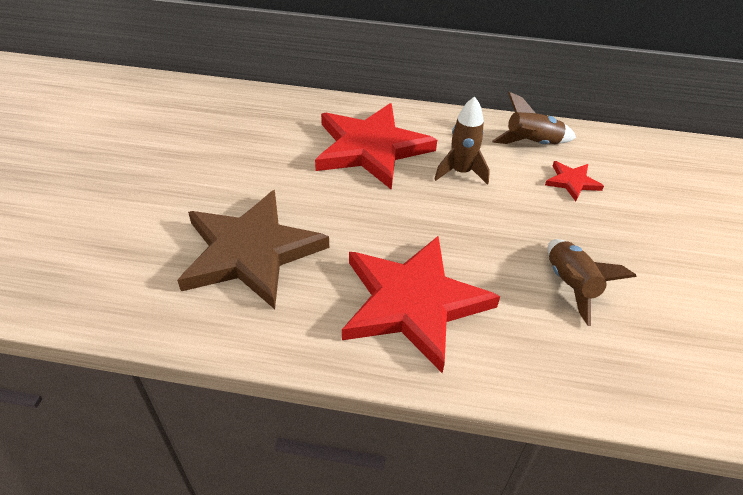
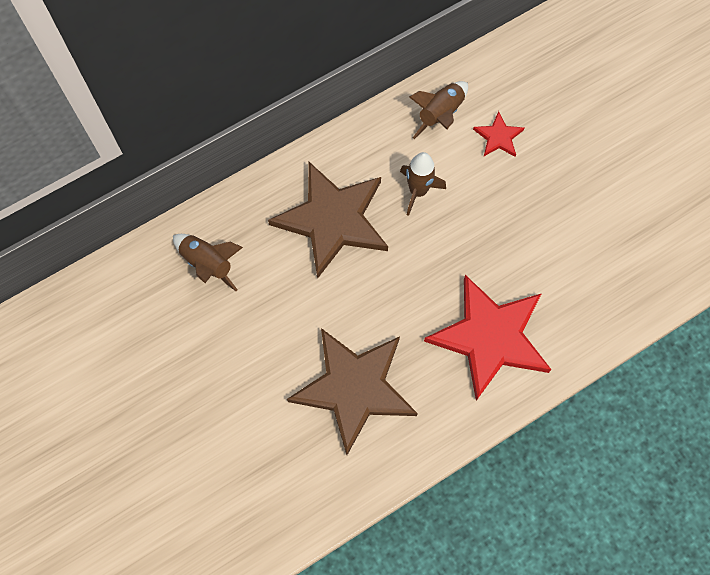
camera: 40 degrees left, 25 degrees up
(371, 148) = (333, 220): red star -> brown star
(571, 285) = (566, 241): brown rocket -> brown rocket (208, 263)

